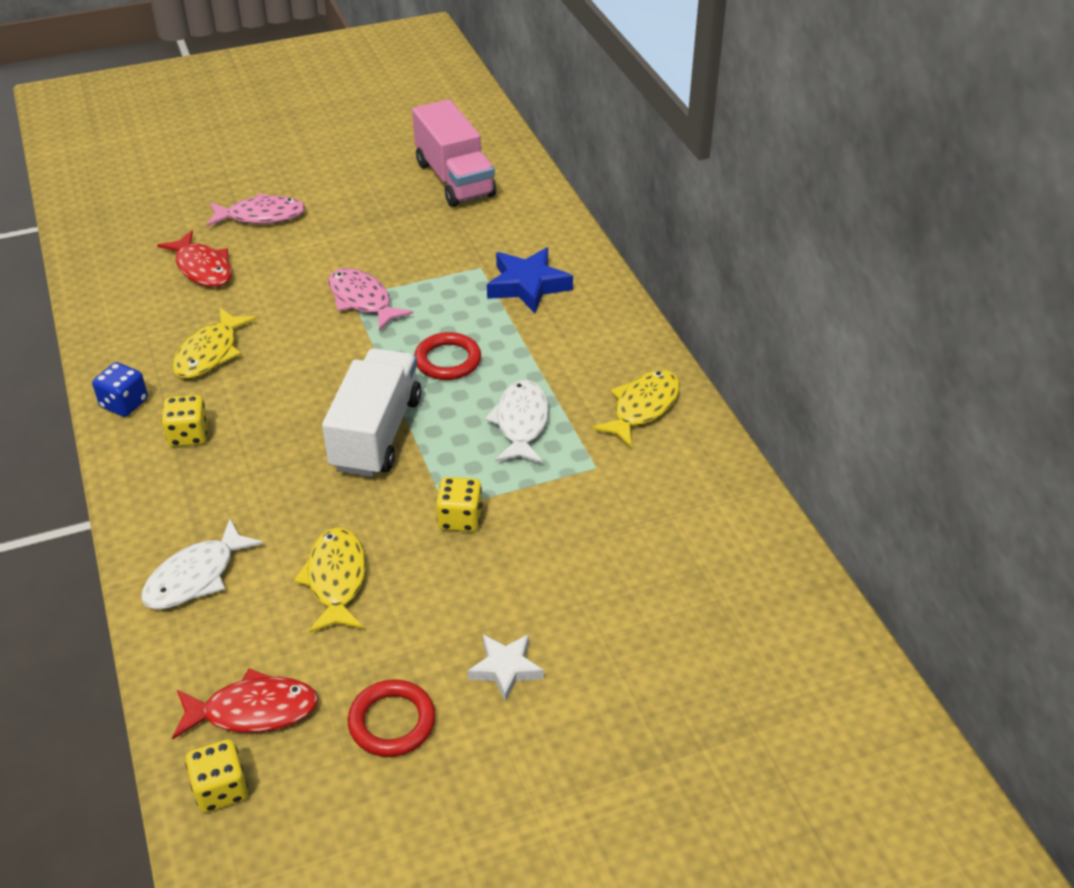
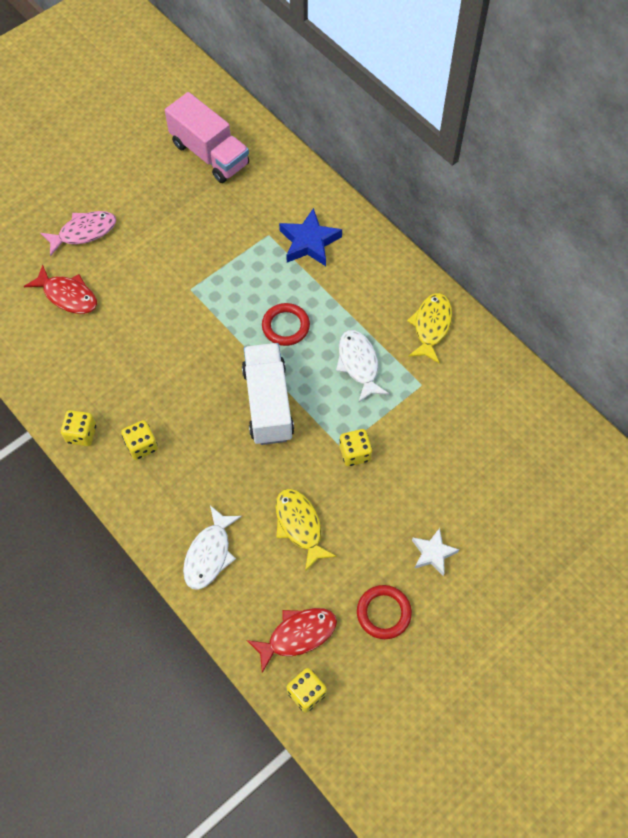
camera: 20 degrees left, 20 degrees up
(124, 403) = (81, 434): blue dice -> yellow dice
(210, 353) = (117, 371): yellow fish -> none
(362, 300) = (200, 290): pink fish -> none

